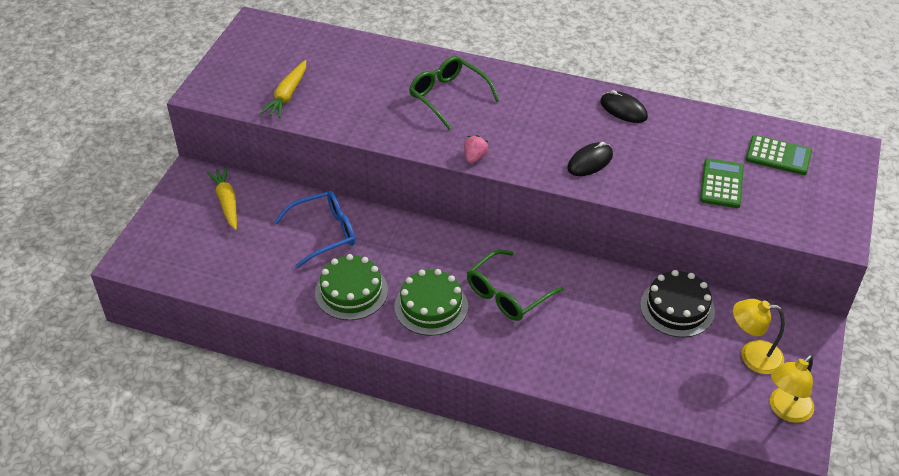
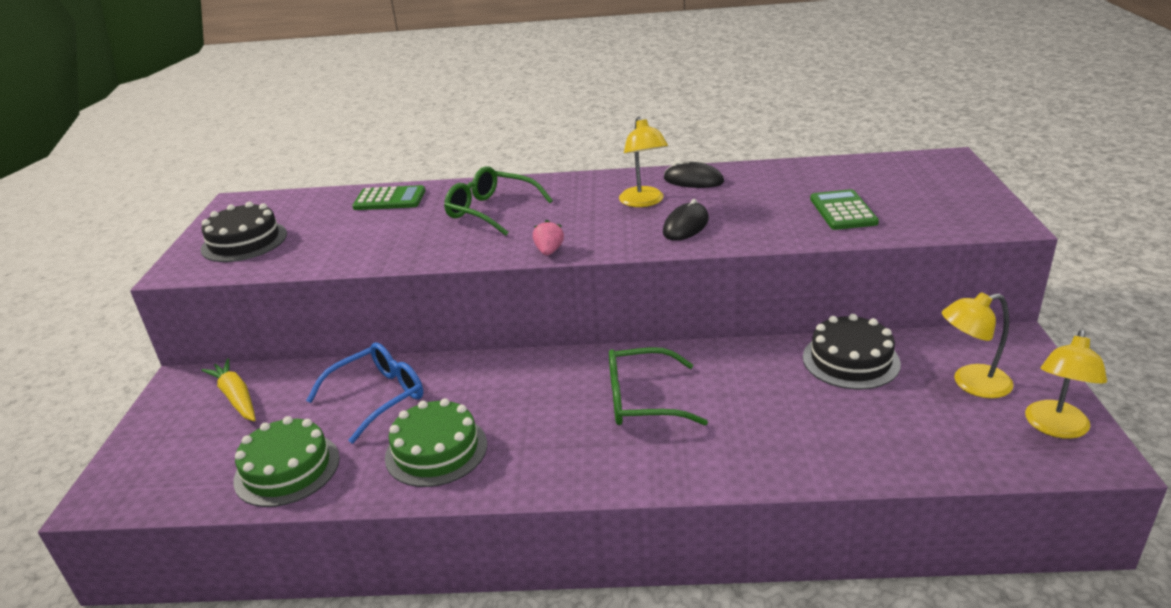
camera: 15 degrees left, 15 degrees down
(254, 74) = (244, 241): none -> black cake
(287, 95) = (292, 250): yellow carrot -> none
(431, 306) = (550, 438): green cake -> green cake (287, 469)
(507, 294) = (642, 400): green glasses -> green glasses turned 60 degrees clockwise
(571, 123) = (644, 202): none -> yellow lamp
(778, 156) = (881, 178): green calculator -> green calculator (389, 199)

